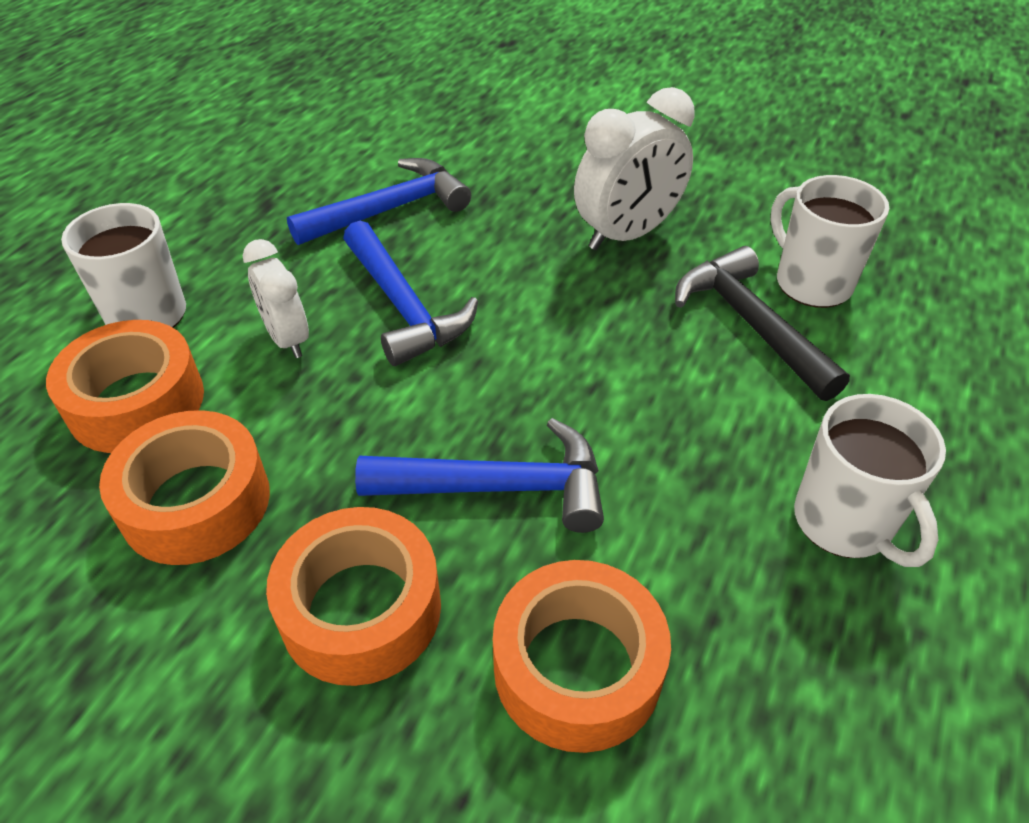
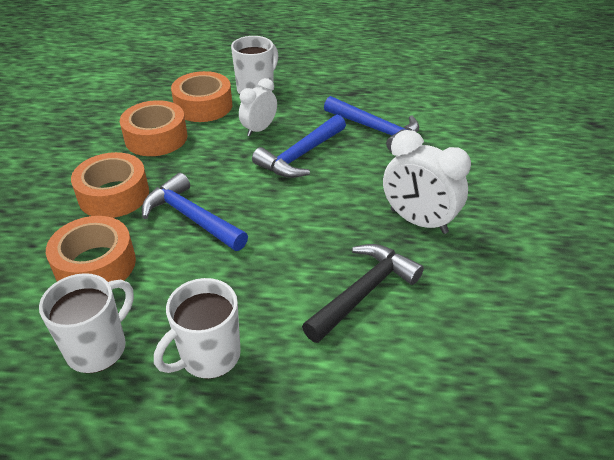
camera: 70 degrees right, 5 degrees down
(500, 487) = (191, 217): blue hammer -> blue hammer turned 150 degrees clockwise
(811, 283) = (427, 319): white mug -> white mug (98, 348)

